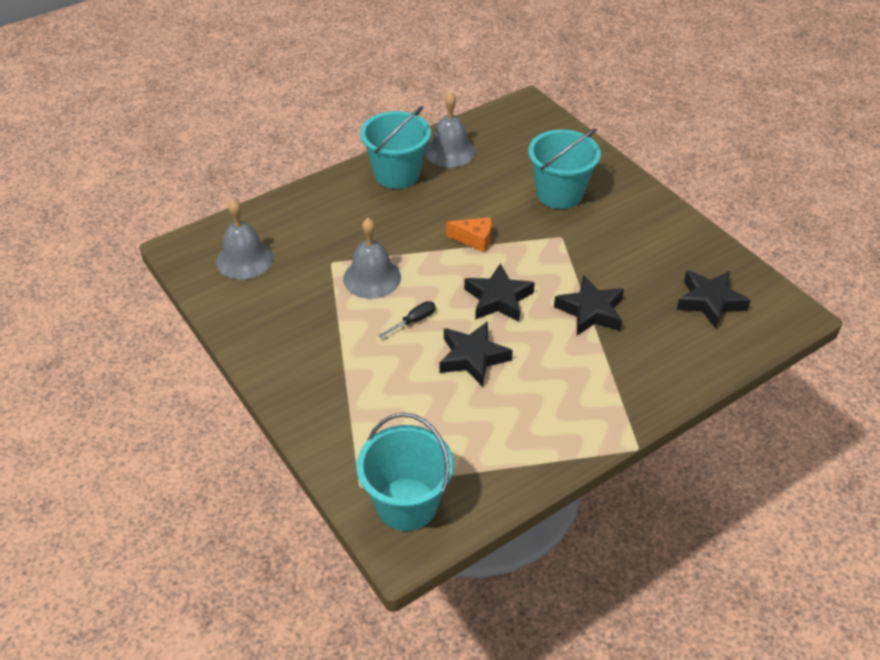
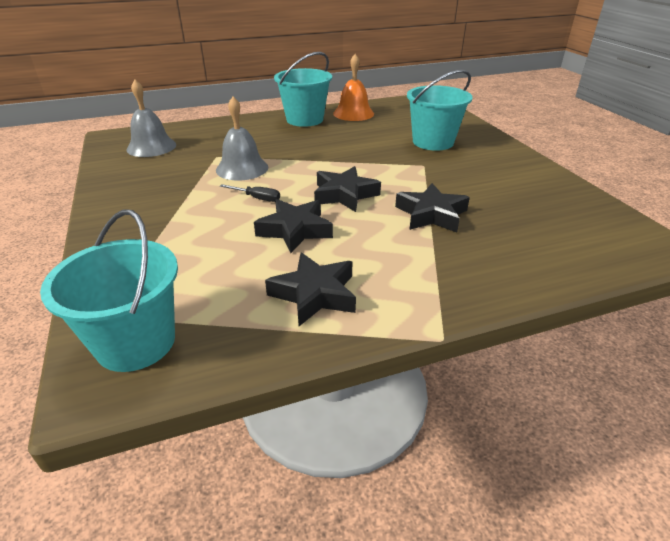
camera: 15 degrees right, 10 degrees down
(413, 321) = (257, 198): black screwdriver -> black screwdriver turned 45 degrees clockwise
(450, 151) = (353, 113): grey bell -> orange bell
(474, 240) = (345, 158): orange cheese -> none
(709, 302) = (562, 225): black star -> black star (314, 294)

